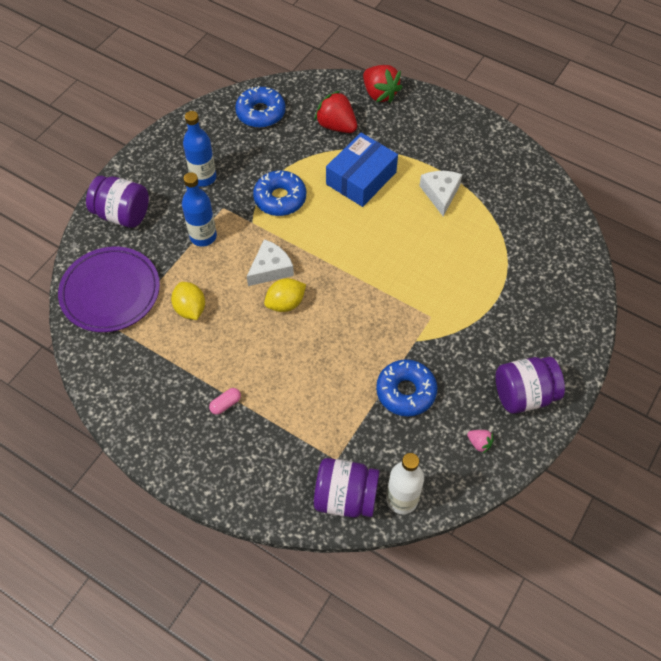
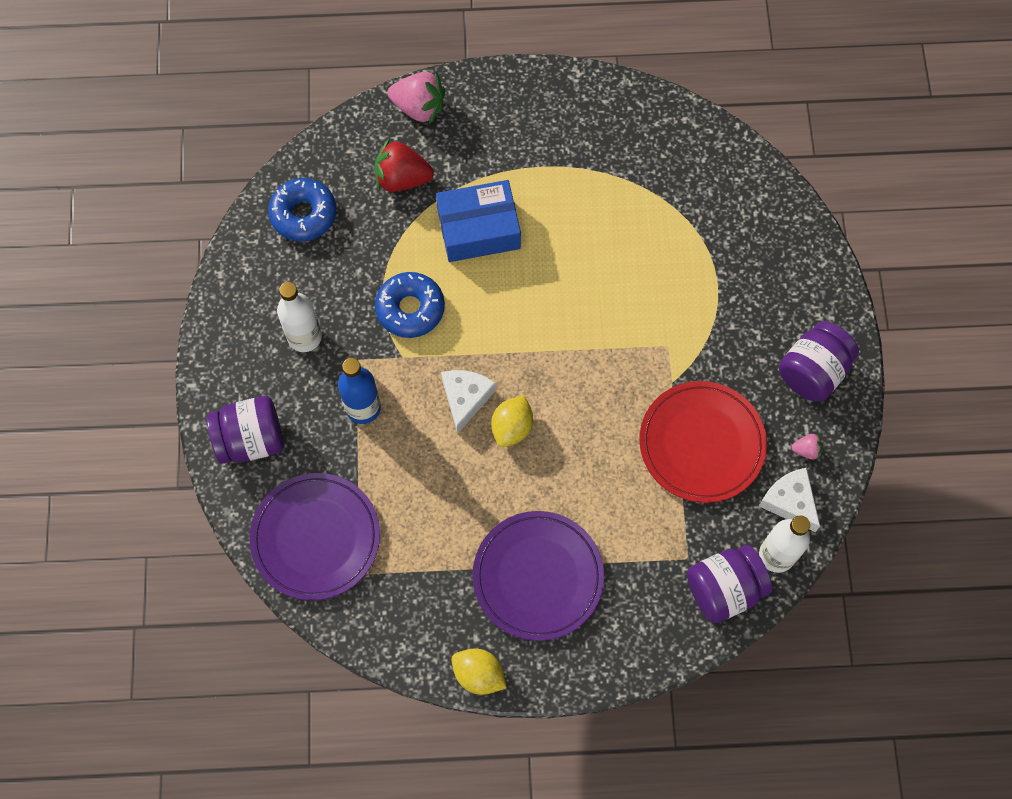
camera: 35 degrees left, 10 degrees up
(190, 309) = (418, 499): yellow lemon -> yellow lemon (478, 674)
(203, 177) = (304, 337): blue bottle -> white bottle
(225, 404) = (538, 576): pink capsule -> purple plate
(361, 178) = (478, 229): blue box -> blue box turned 75 degrees clockwise
(379, 94) = (419, 108): red strawberry -> pink strawberry
(406, 392) = (701, 443): blue donut -> red plate
(440, 194) = (576, 196): white cheese -> white cheese (790, 501)

